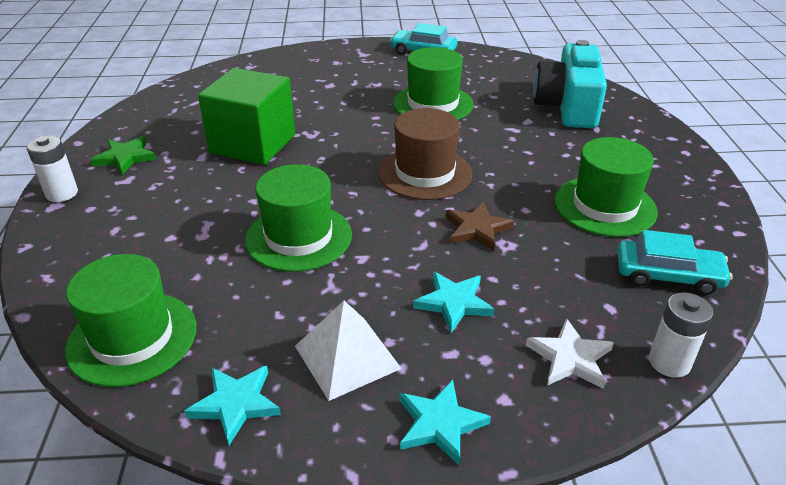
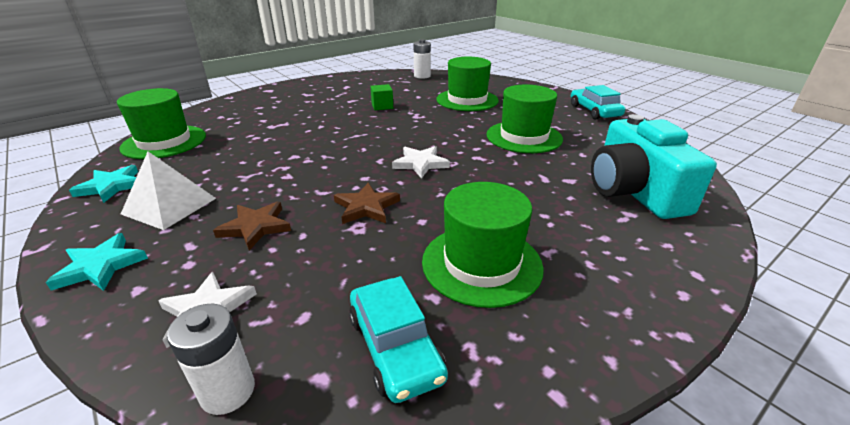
camera: 55 degrees right, 5 degrees down
(62, 193) = (280, 88): white battery -> white battery (422, 76)
(125, 157) = (328, 87): green star -> none
(253, 144) = (382, 106): green cube -> green cube, size x0.41
(298, 237) = (293, 150): green hat -> green hat (467, 100)
(425, 173) = (420, 164): brown hat -> white star
(454, 303) = (255, 227): turquoise star -> brown star
(568, 106) = (634, 191): turquoise camera -> turquoise camera turned 75 degrees counterclockwise

